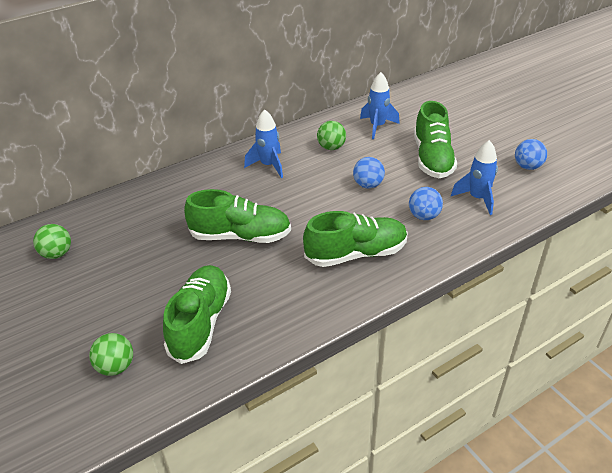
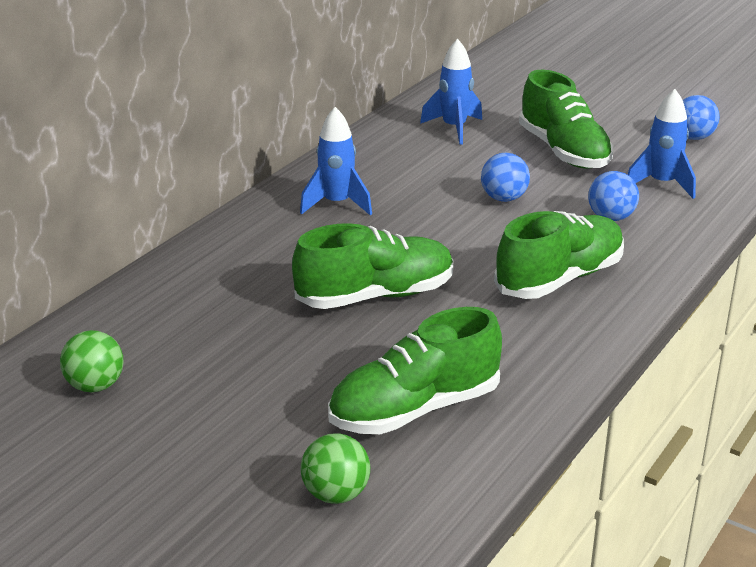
camera: 25 degrees left, 10 degrees down
(200, 322) = (414, 410): green shoe -> green shoe turned 105 degrees counterclockwise
(331, 147) = (410, 165): green ball -> none

